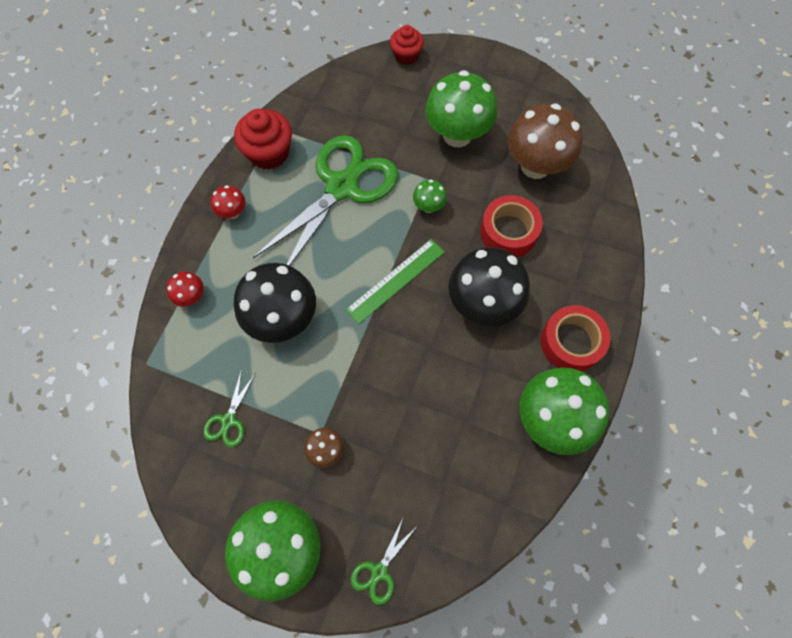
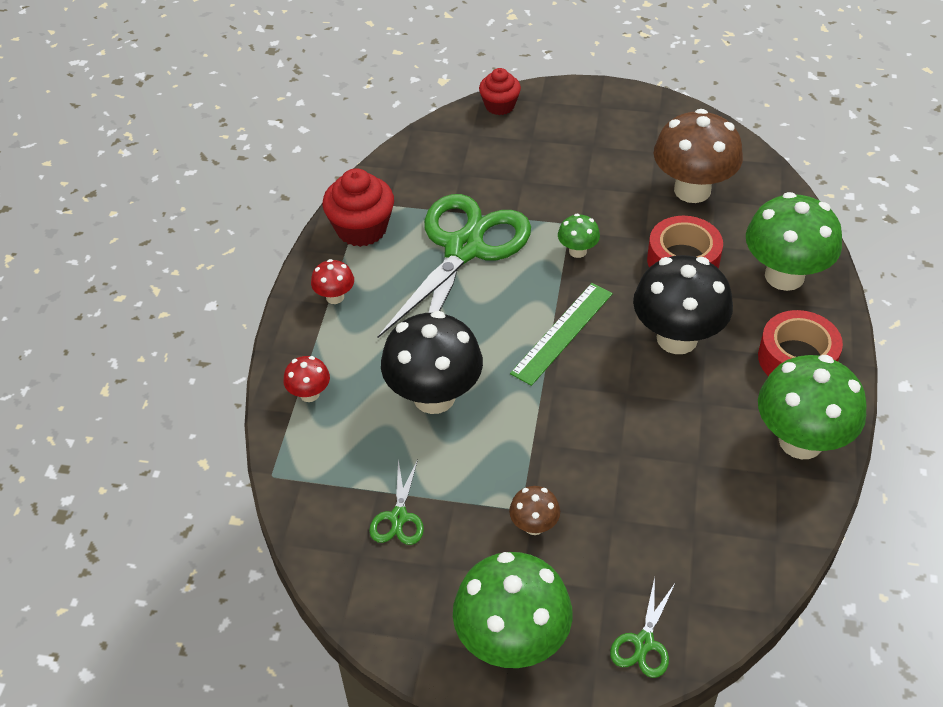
camera: 10 degrees left, 20 degrees down
(457, 135) = (588, 174): green mushroom -> green mushroom (784, 276)

